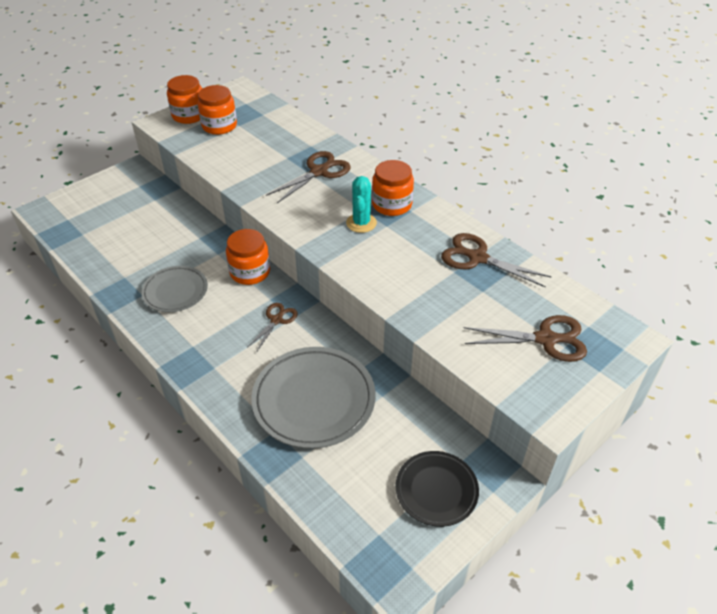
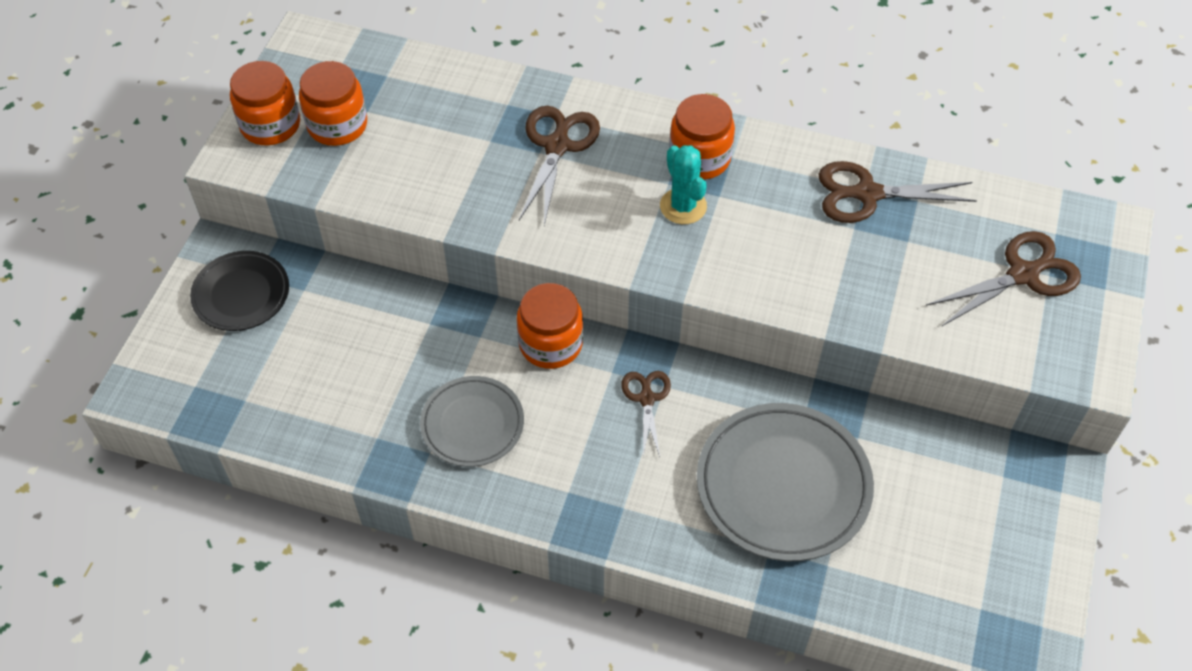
camera: 30 degrees left, 10 degrees up
(436, 490) = (1003, 523): black plate -> black plate (241, 294)

